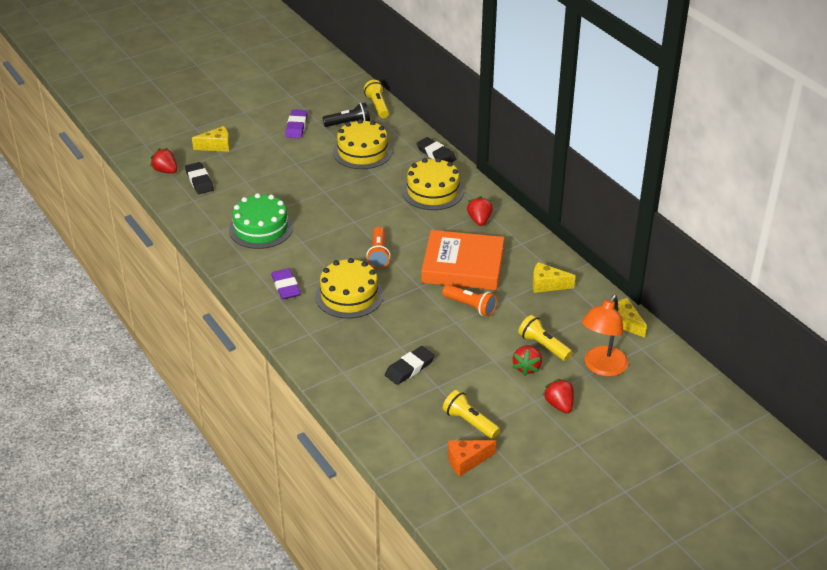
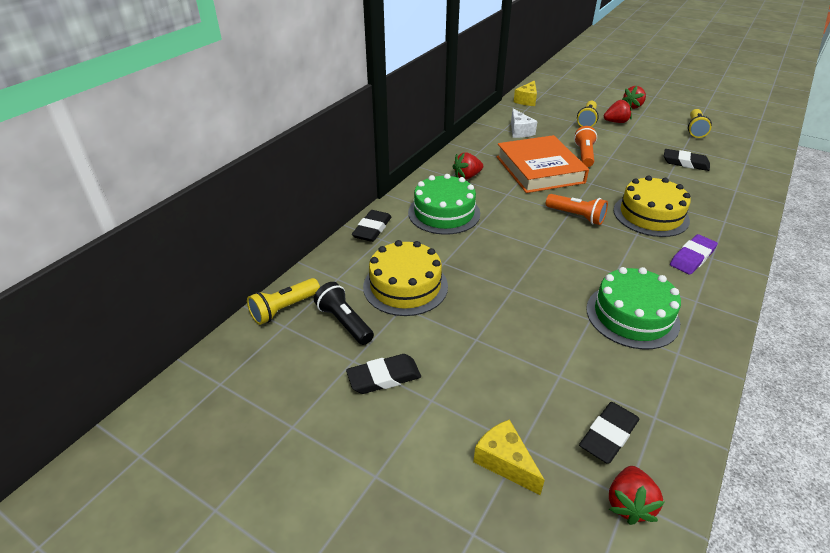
camera: 115 degrees left, 0 degrees up
(296, 126) = (384, 377): purple eraser -> black eraser
(378, 254) = (576, 216): orange flashlight -> orange flashlight turned 60 degrees clockwise
(433, 191) = (444, 213): yellow cake -> green cake
(466, 461) = (726, 124): orange cheese -> none
(547, 285) = (519, 131): yellow cheese -> white cheese
(602, 367) = (580, 100): orange lamp -> none

